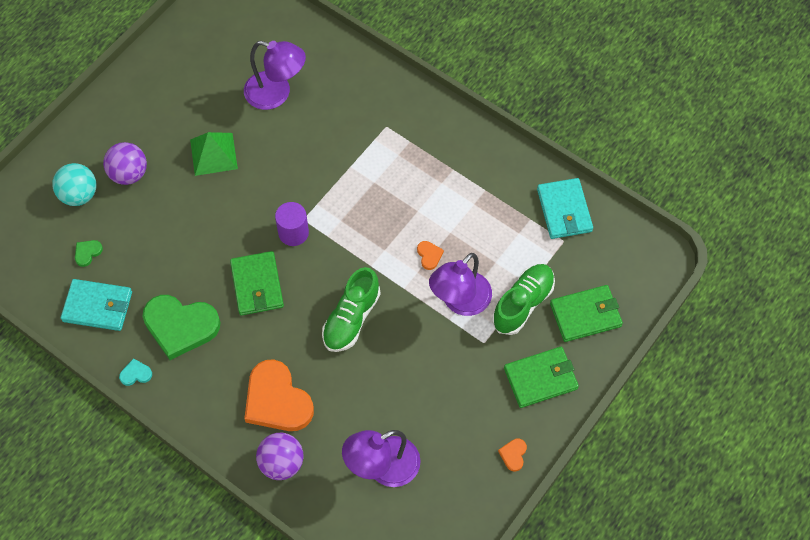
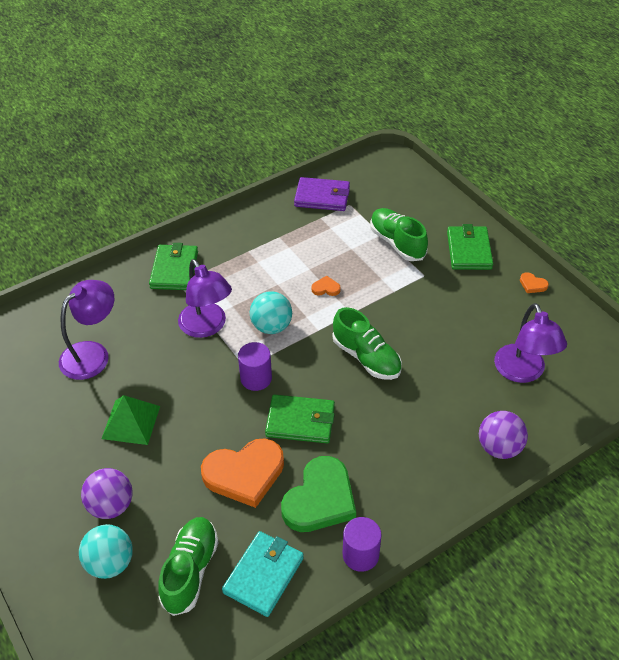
camera: 70 degrees left, 15 degrees down
(87, 253) = (190, 571): green heart -> green shoe
(136, 374) = (360, 555): turquoise heart -> purple cylinder
(277, 400) = (432, 435): orange heart -> orange heart (244, 474)
(360, 224) = (271, 326): none -> turquoise ball
(460, 302) = (379, 280): purple lamp -> purple lamp (207, 327)
(564, 210) = (322, 197): turquoise wallet -> purple wallet
(585, 315) = (421, 210): green wallet -> green wallet (174, 270)

